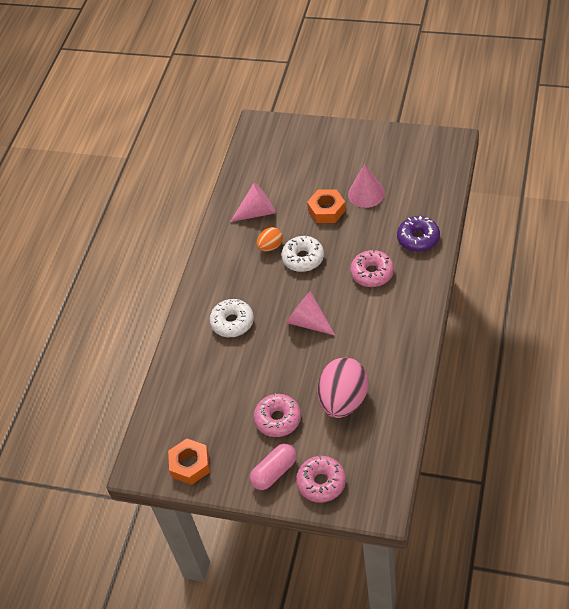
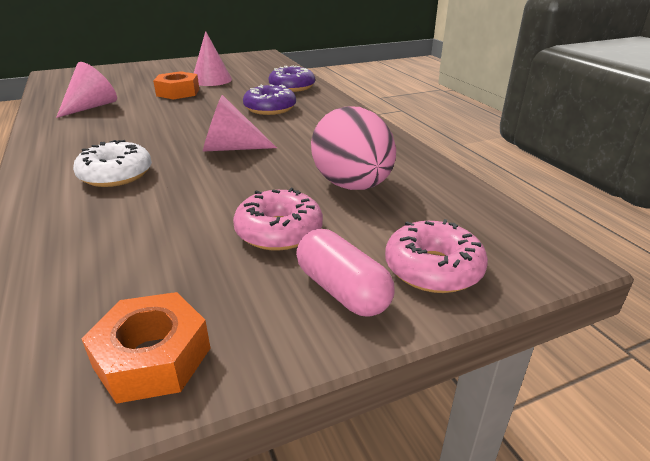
camera: 45 degrees left, 20 degrees down
(270, 246) = (128, 119): orange egg -> none
(274, 472) = (342, 290): pink capsule -> pink capsule turned 45 degrees counterclockwise
(303, 258) = (178, 117): white donut -> none
(372, 273) = (270, 108): pink donut -> purple donut

